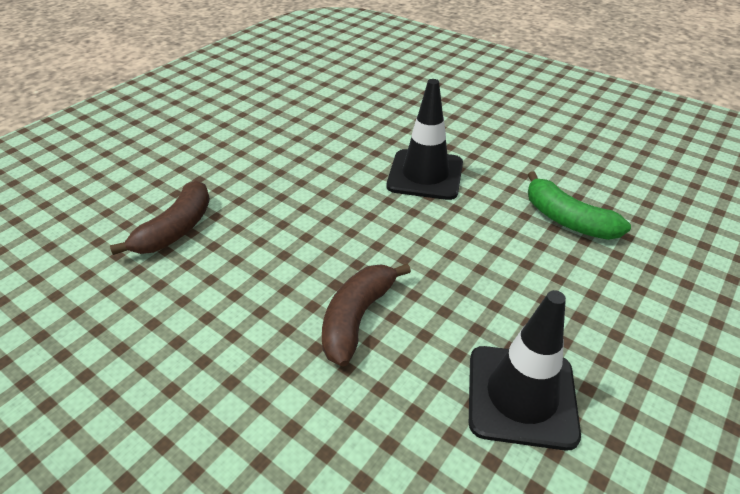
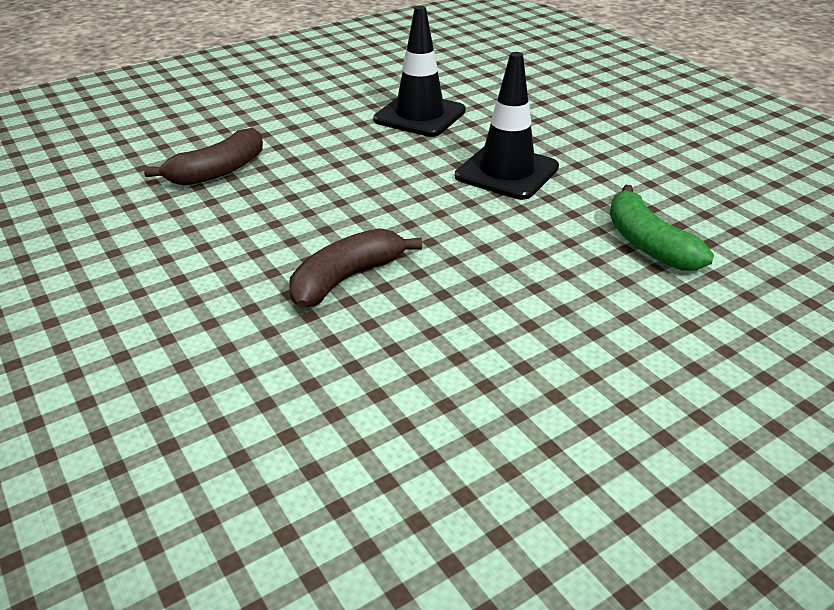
camera: 20 degrees right, 5 degrees down
(521, 396) = (474, 382): black traffic cone -> black traffic cone (419, 115)

